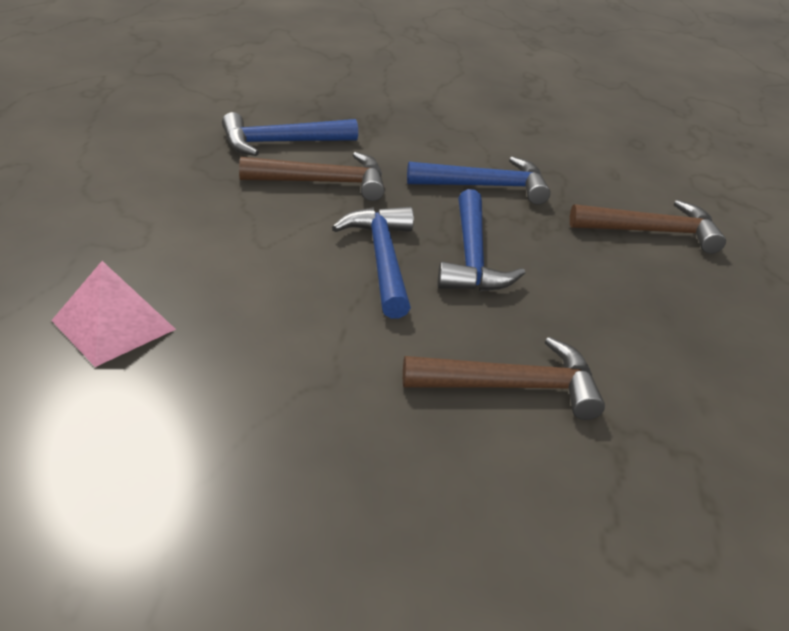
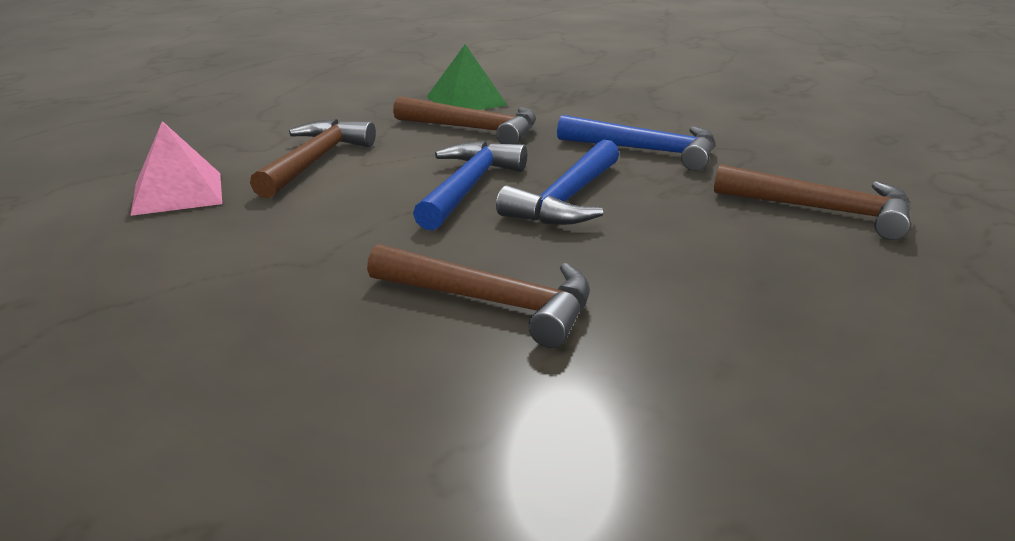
camera: 30 degrees right, 10 degrees down
(212, 252) = (315, 161): none -> brown hammer
(281, 143) = (466, 101): blue hammer -> green pyramid

